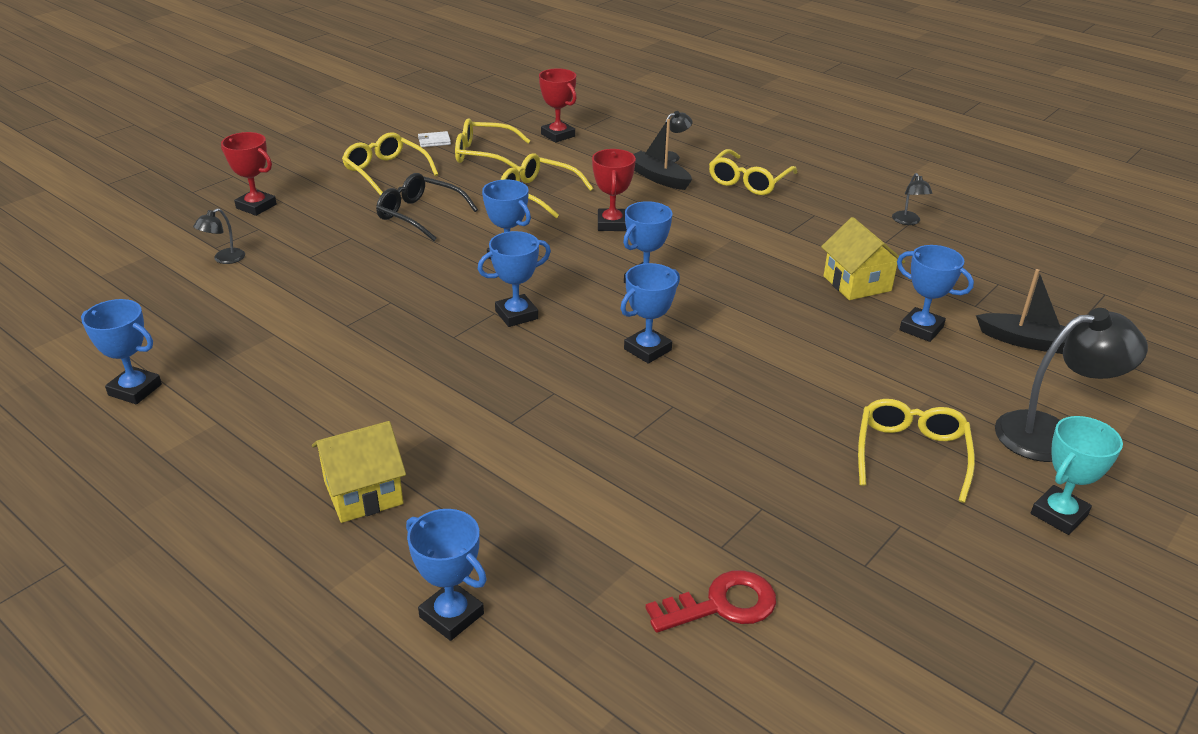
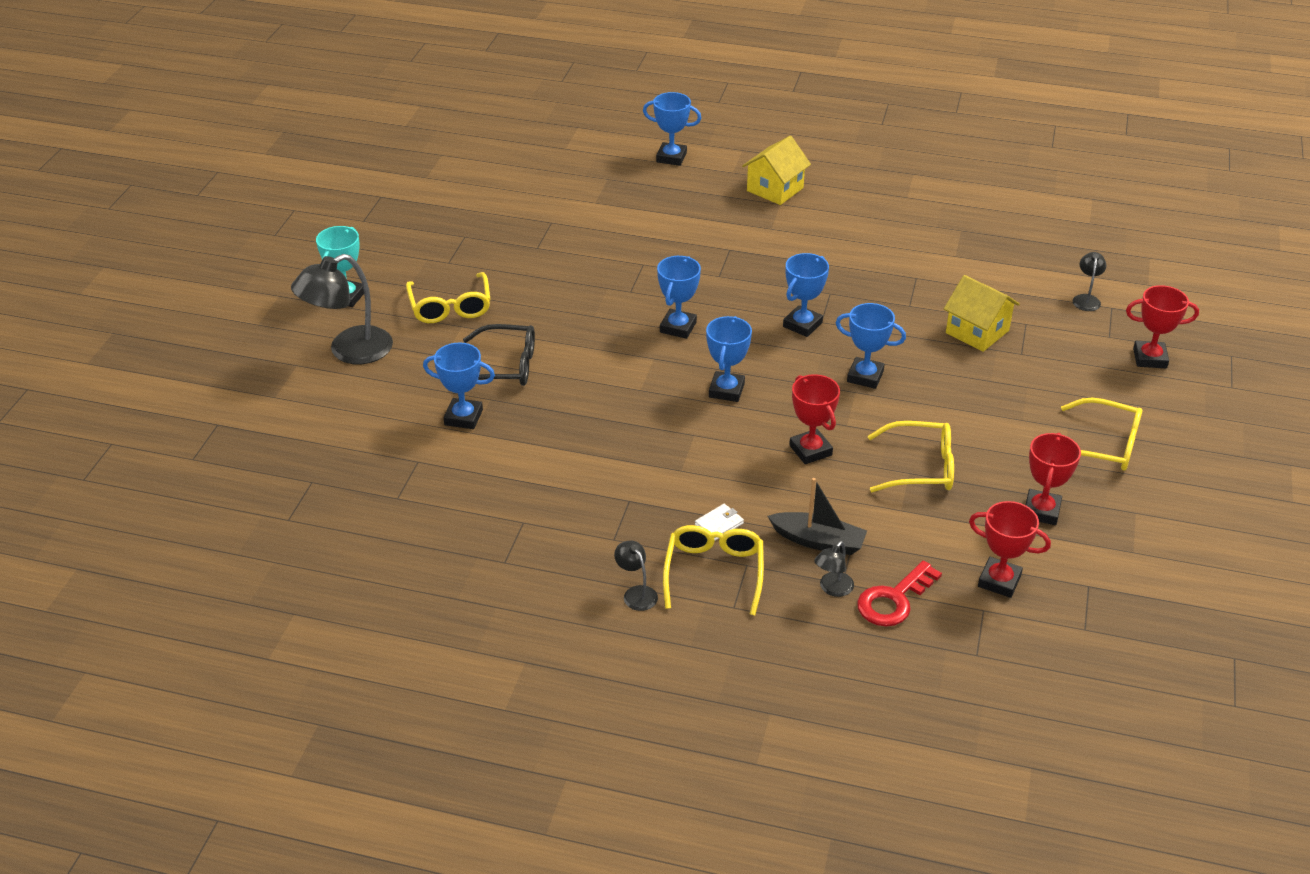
camera: 155 degrees right, 5 degrees up
(135, 390) = (984, 197): blue trophy -> none
(419, 215) = (997, 399): black glasses -> black glasses (505, 366)
(434, 141) = (1120, 513): white wallet -> white wallet (719, 524)
(483, 154) = (1041, 511): yellow glasses -> red trophy
(722, 604) = (537, 198): red key -> red key (894, 600)
(857, 283) = (535, 452): yellow house -> yellow house (977, 332)
(908, 221) = (506, 564): black lamp -> black lamp (636, 593)
(1027, 342) = (368, 433): black boat -> none

